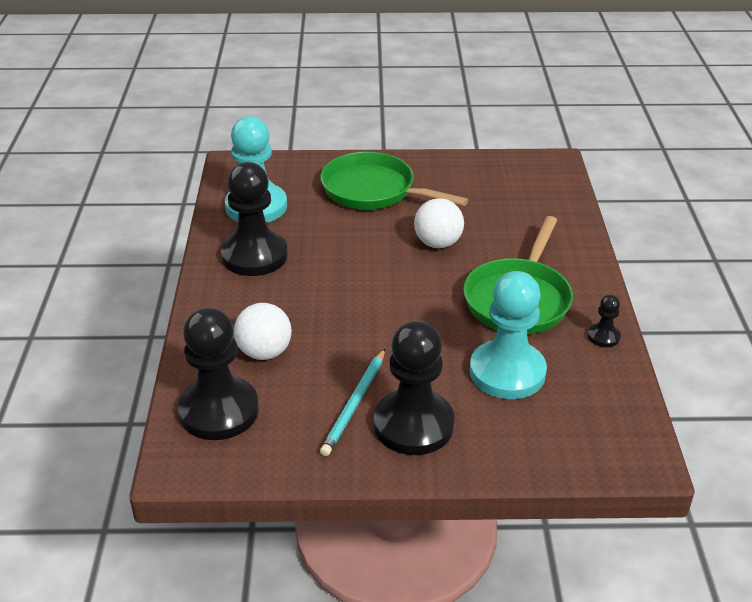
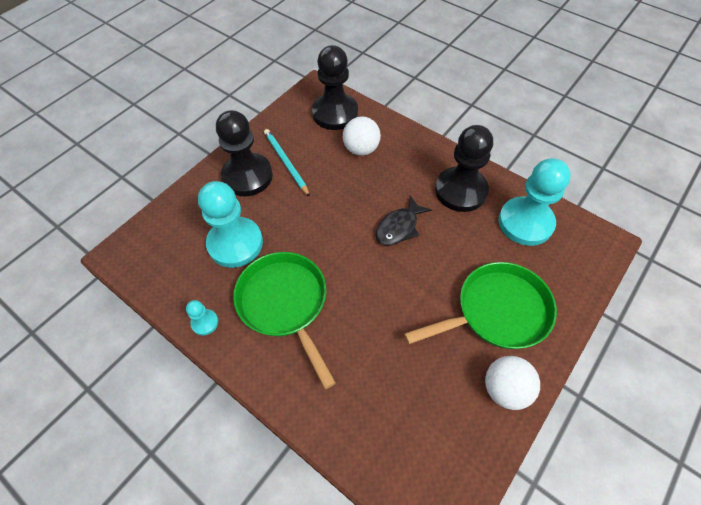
camera: 130 degrees right, 20 degrees up
(348, 273) = (399, 227): none -> black fish
(438, 243) = (389, 303): white ball -> white ball (505, 389)
(603, 336) = (205, 322): black pawn -> turquoise pawn

